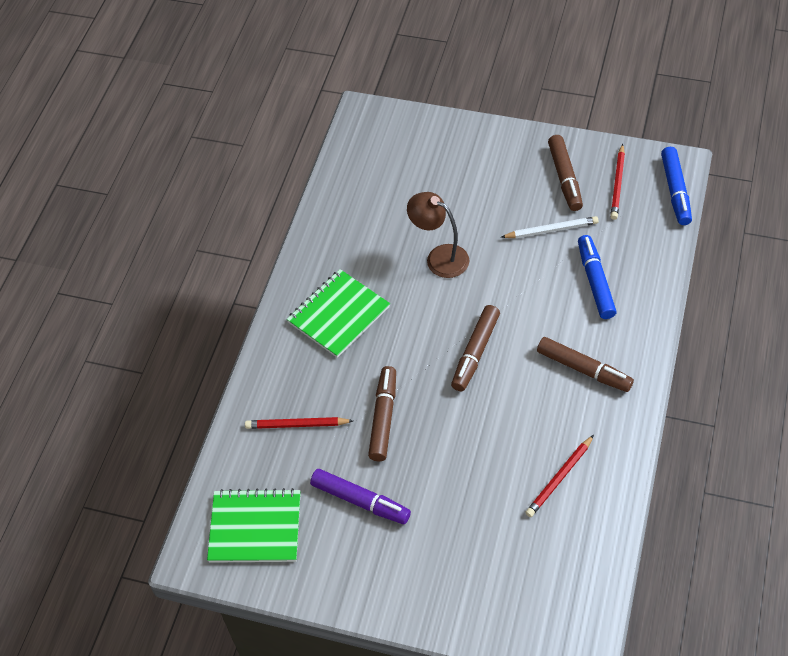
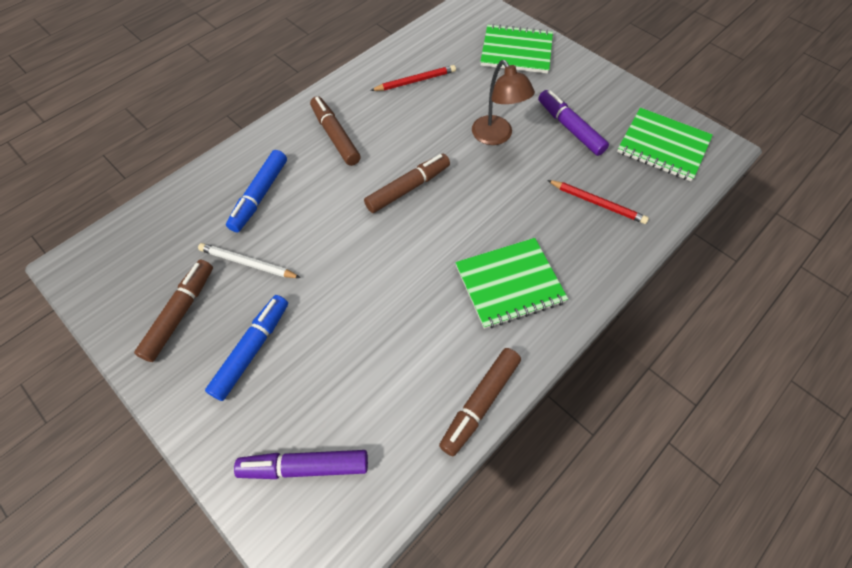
camera: 155 degrees left, 5 degrees up
(383, 418) = (519, 175): brown marker -> brown marker (480, 403)
(405, 147) = (305, 466): none -> purple marker
(439, 257) = (373, 292): brown lamp -> brown lamp (496, 136)
(477, 587) = (516, 51): none -> green notebook
(617, 184) = (143, 276): red pencil -> none
(675, 191) = (105, 240): blue marker -> blue marker (252, 350)

